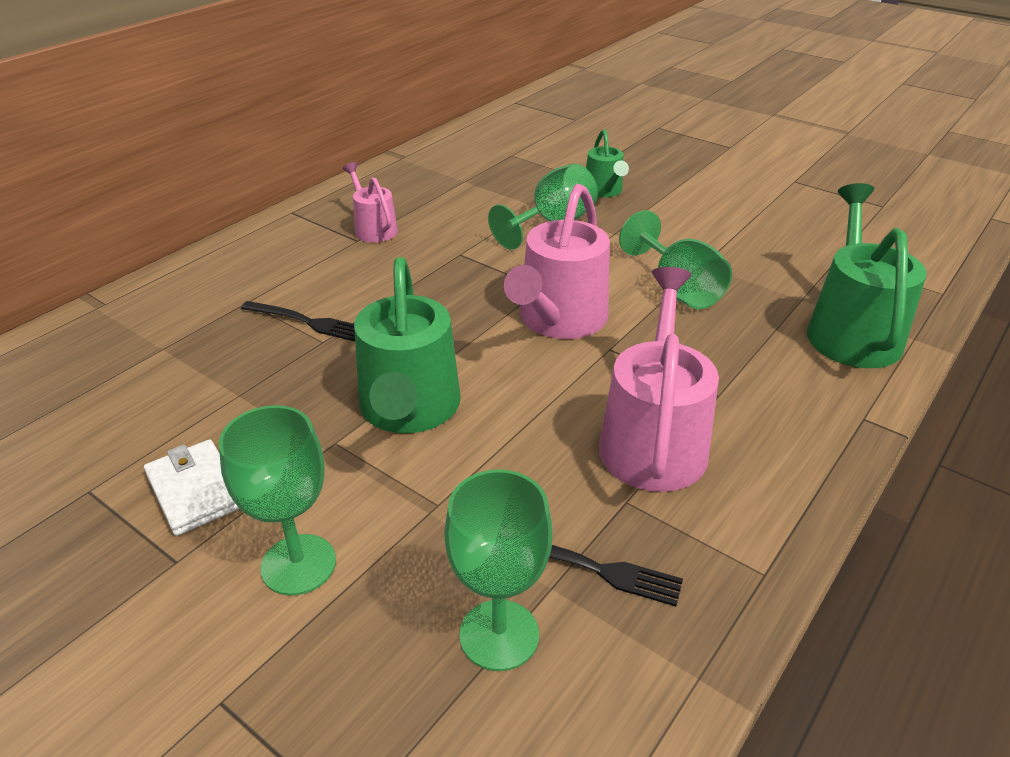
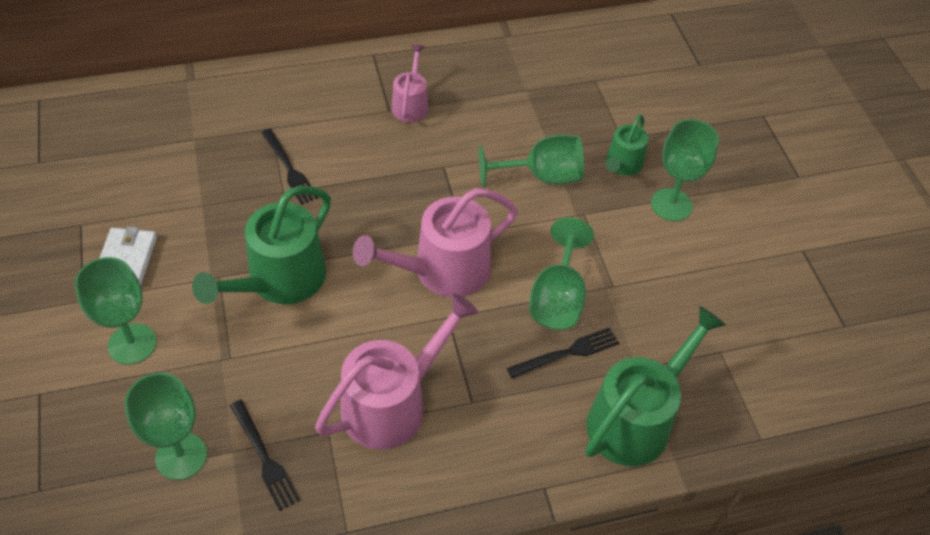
camera: 35 degrees right, 15 degrees up
(673, 196) = (671, 205): none -> green goblet
(739, 318) = (567, 353): none -> black fork

